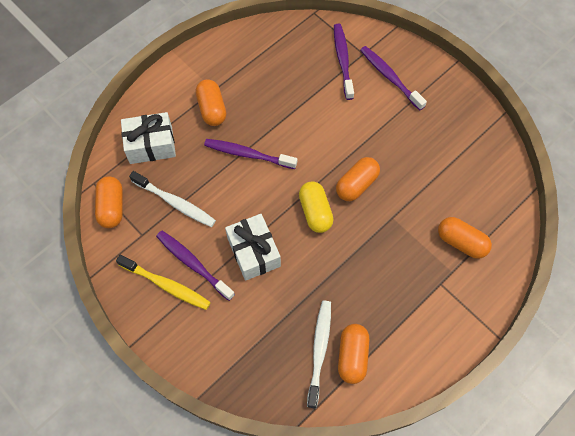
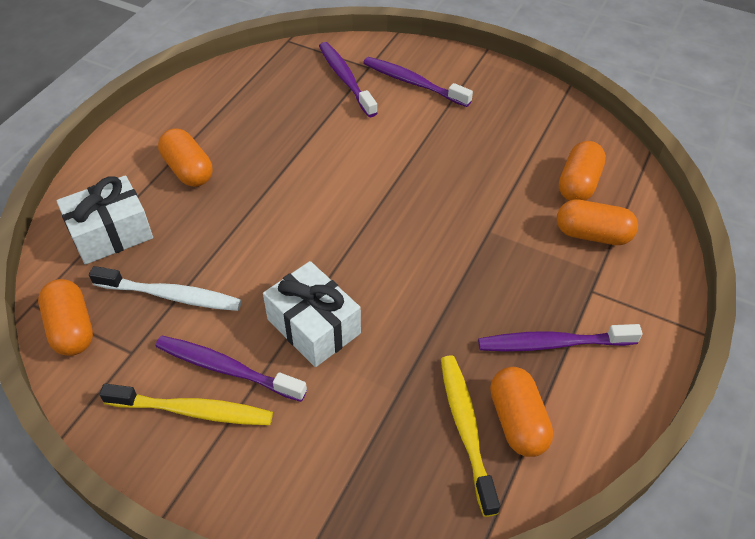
camera: 20 degrees left, 15 degrees down
(248, 154) = (260, 209): purple toothbrush -> purple toothbrush (553, 344)
(315, 212) = (382, 252): yellow capsule -> none
(319, 351) = (466, 430): white toothbrush -> yellow toothbrush
(356, 184) = (424, 206): orange capsule -> orange capsule (578, 184)

